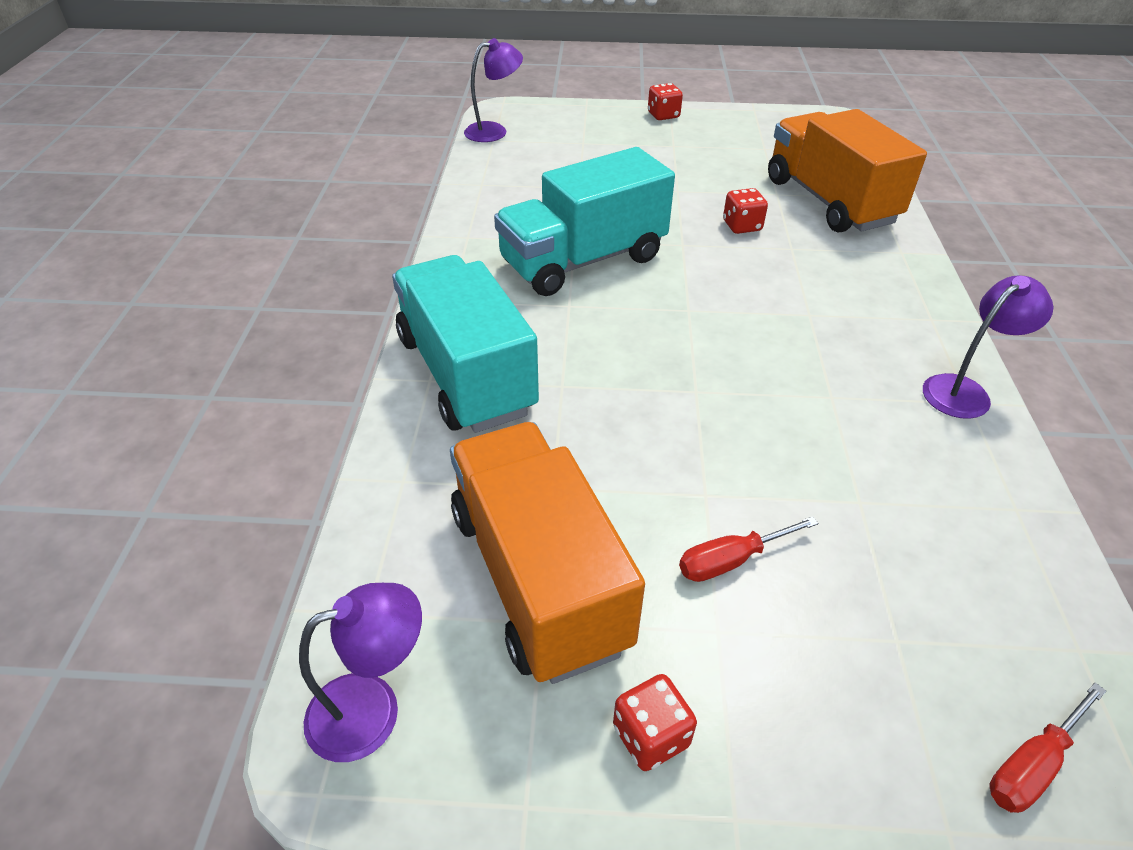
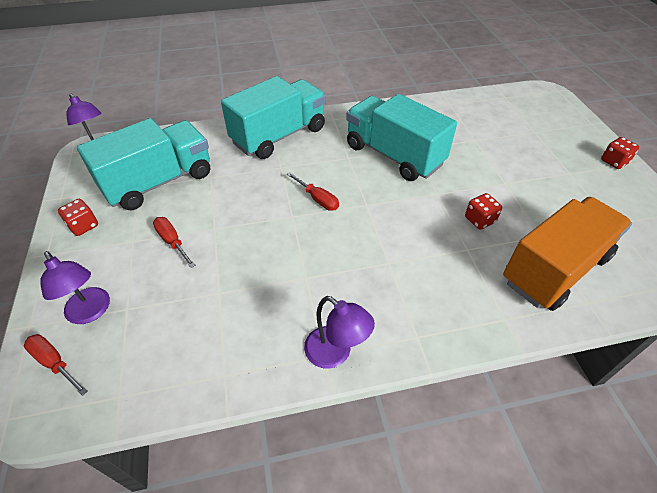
camera: 75 degrees right, 5 degrees up
(494, 131) = (516, 95): purple lamp -> purple lamp (91, 312)
(538, 577) = (159, 182): orange truck -> turquoise truck
(662, 356) = (317, 199): none -> red screwdriver

